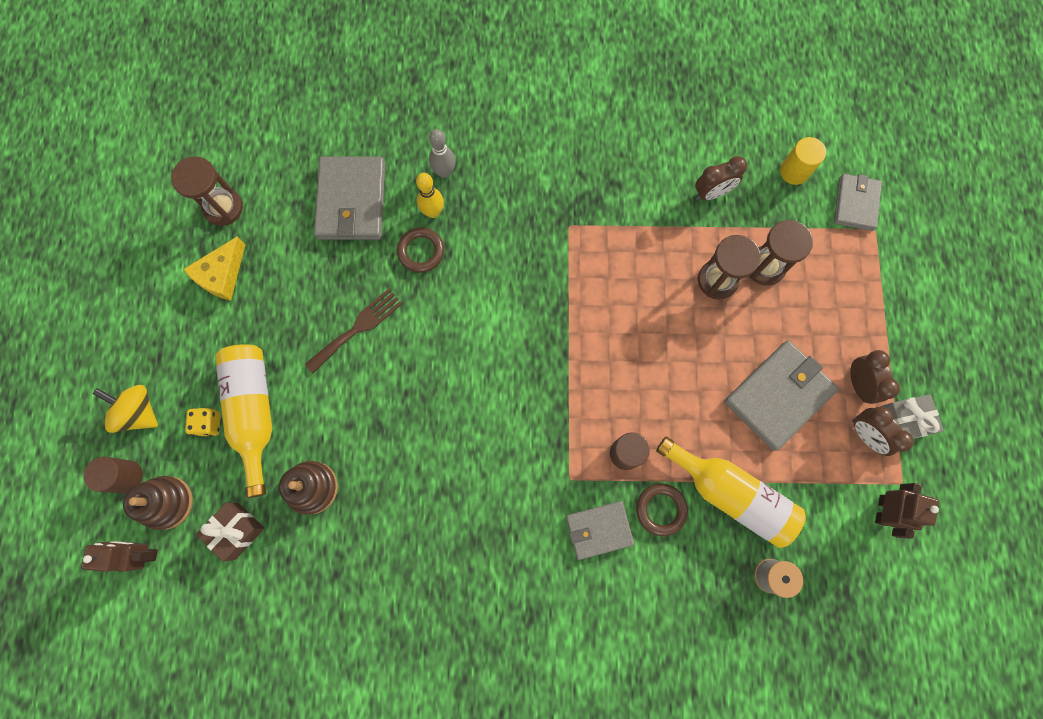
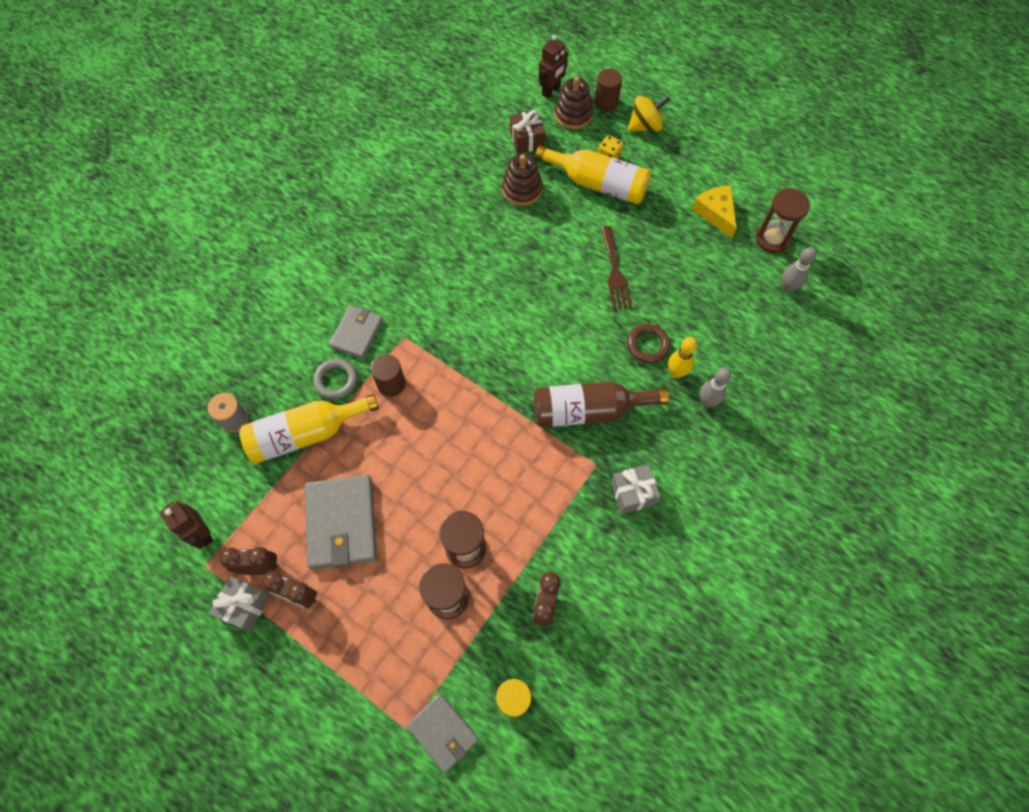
camera: 125 degrees right, 10 degrees down
(274, 167) = (787, 288): none -> grey bowling pin
(351, 201) = (723, 322): grey wallet -> none
(523, 262) = (588, 410): none -> brown bottle
(572, 183) = (633, 493): none -> grey gift
(661, 509) = (336, 380): brown ring -> grey ring

